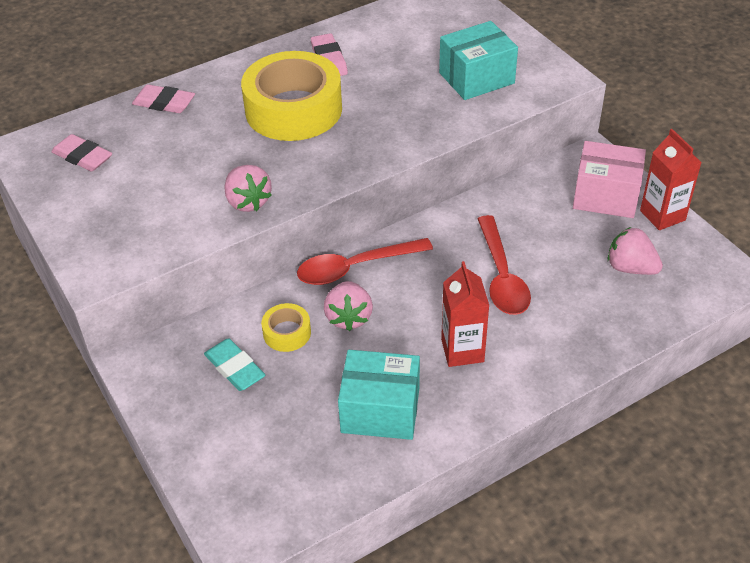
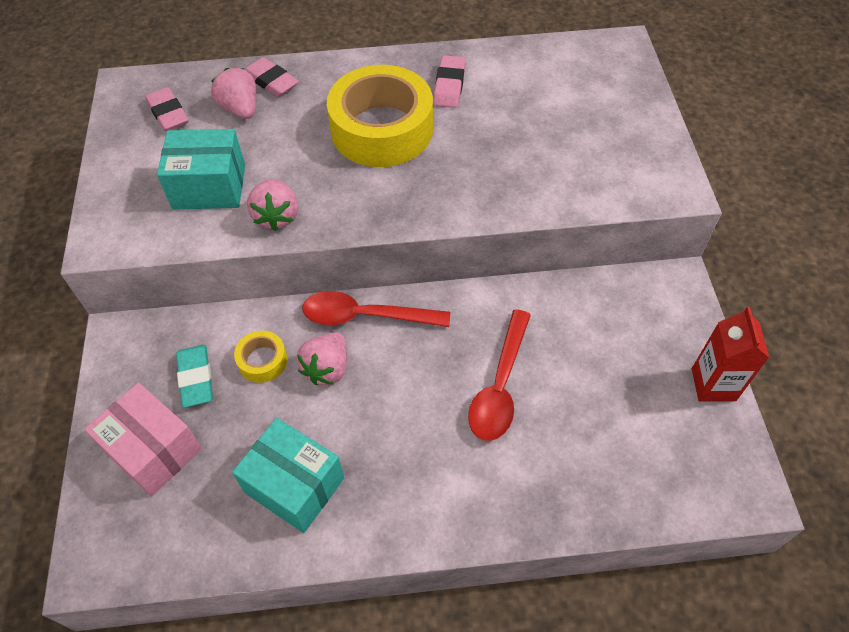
camera: 25 degrees right, 10 degrees up
(462, 350) = (411, 454): red carton -> none
(476, 78) = (584, 157): turquoise box -> turquoise box (209, 186)
(605, 196) = (664, 336): pink box -> pink box (153, 450)
(630, 268) = (640, 433): pink strawberry -> pink strawberry (240, 109)

